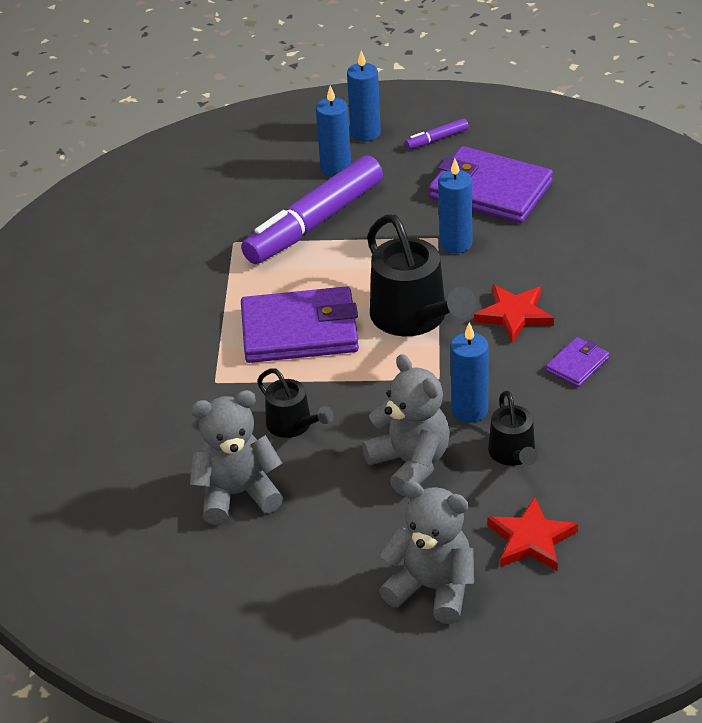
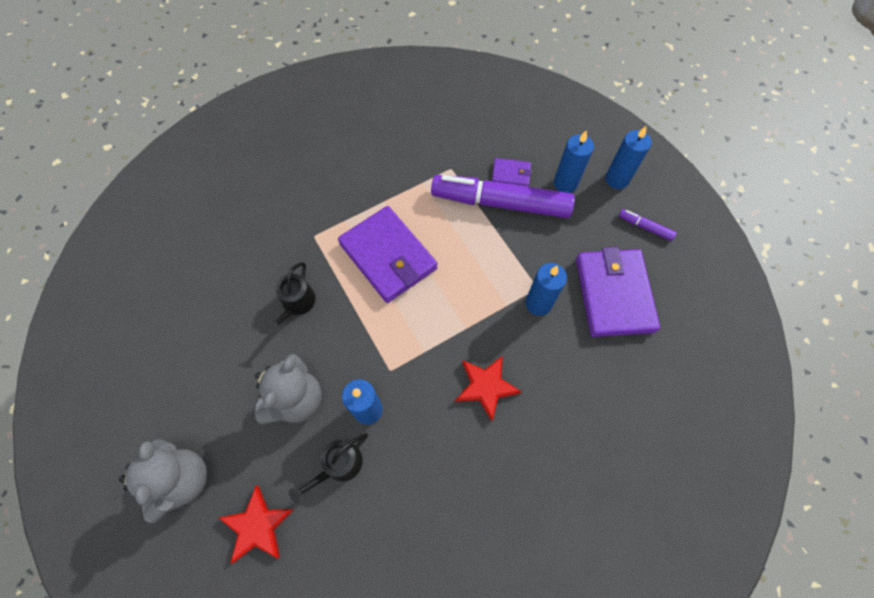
camera: 55 degrees right, 25 degrees up
(237, 494) = (219, 308): grey teddy bear -> none
(414, 318) = (442, 320): black watering can -> none
(577, 364) = (458, 462): purple wallet -> purple wallet (511, 174)

